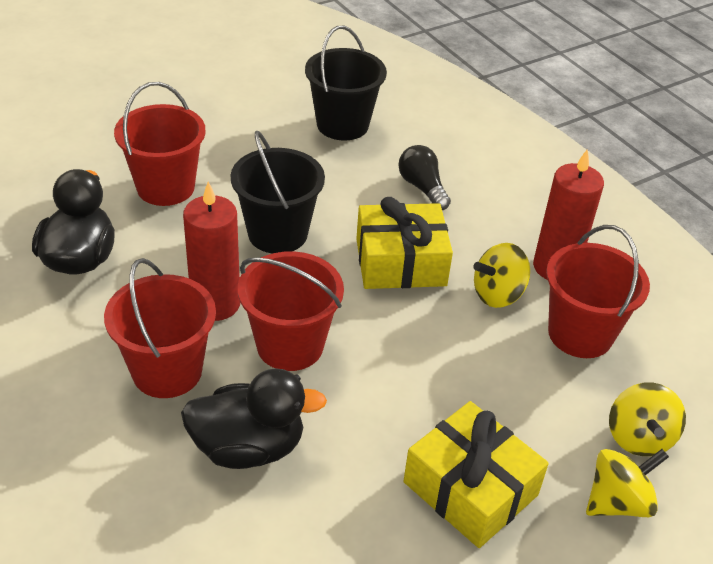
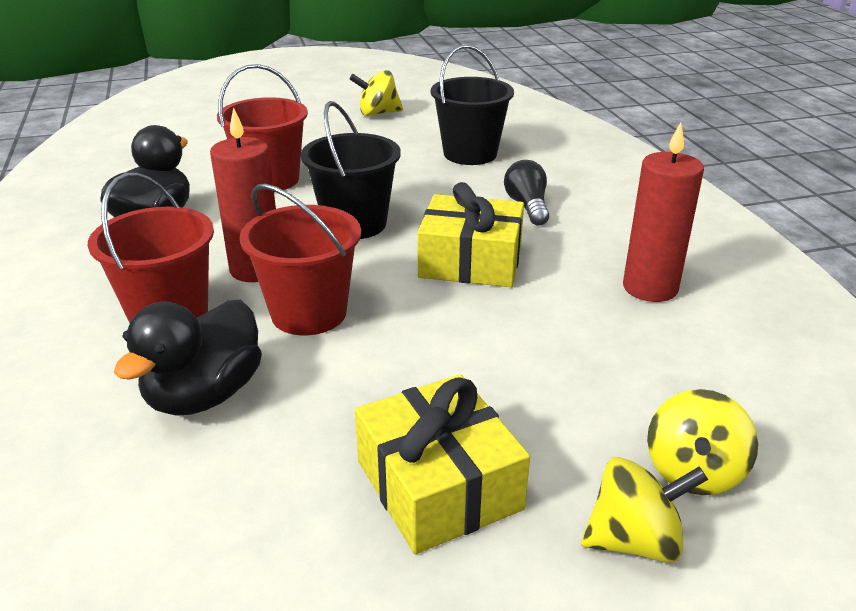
camera: 20 degrees right, 10 degrees down
(248, 447) = (204, 395): black duck -> black duck turned 105 degrees clockwise
(498, 294) = (568, 302): yellow spinning top -> yellow spinning top (378, 113)
(580, 334) = (655, 352): red bucket -> none

